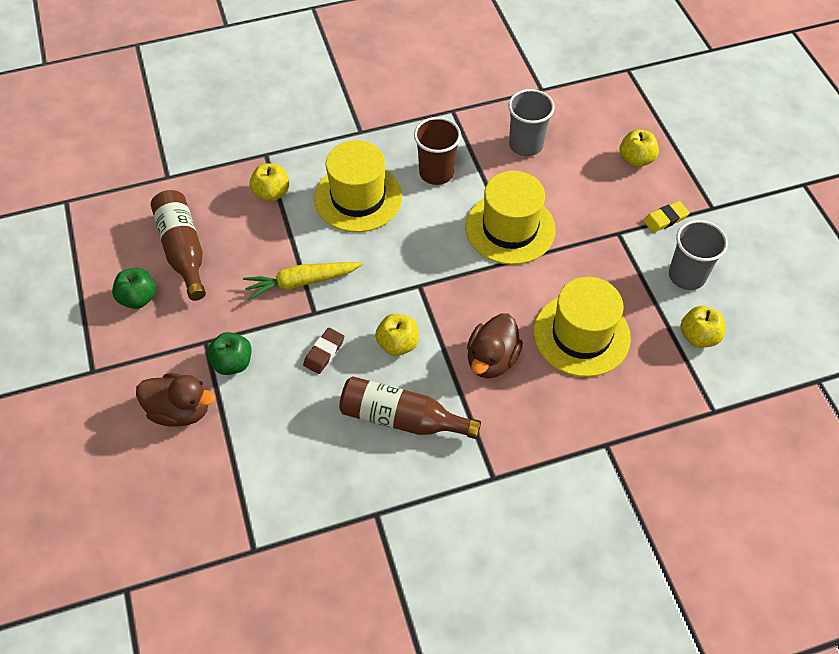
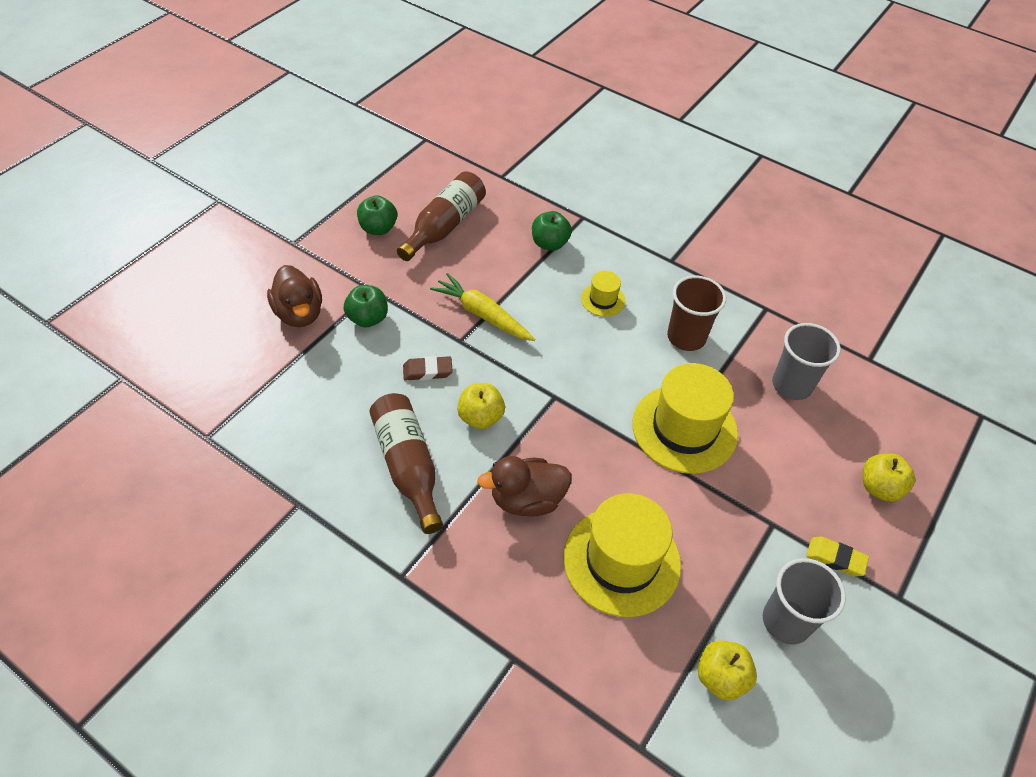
camera: 50 degrees right, 5 degrees down
(271, 193) = (549, 244): yellow apple -> green apple
(358, 197) = (603, 300): yellow hat -> yellow hat, size x0.47

